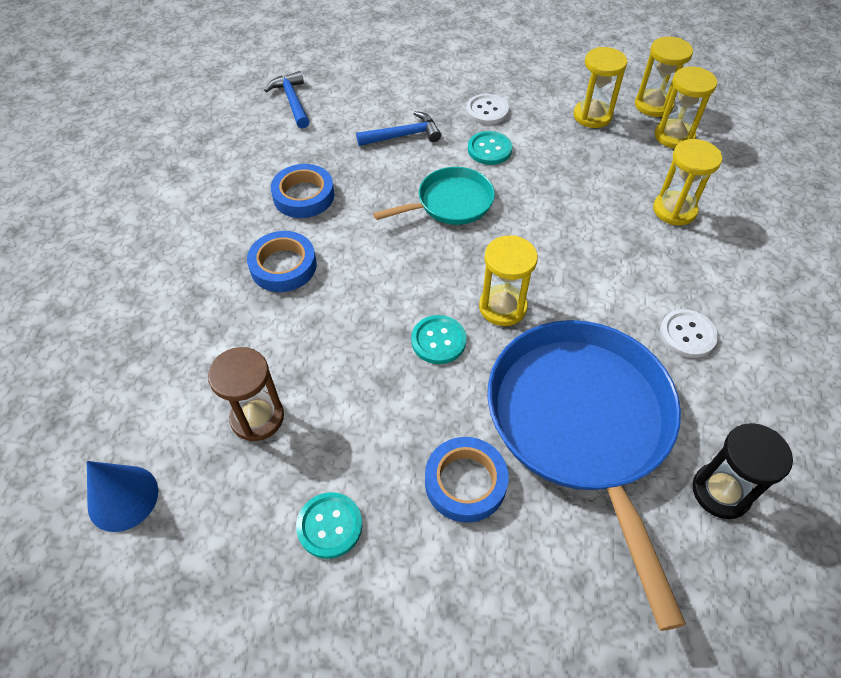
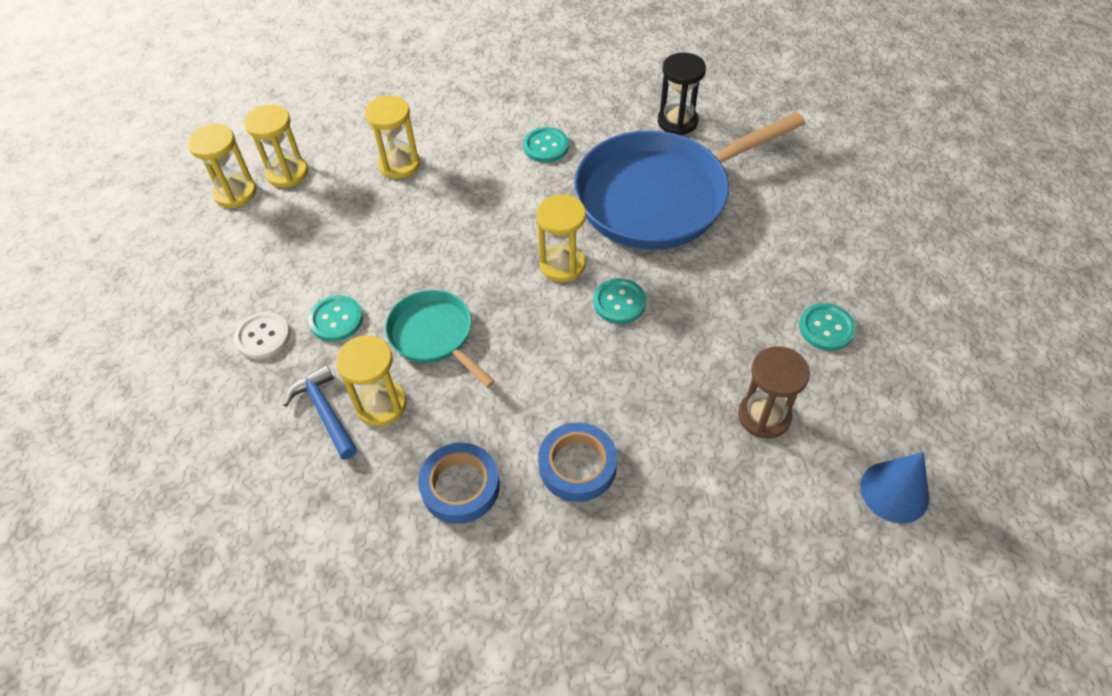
camera: 105 degrees left, 0 degrees up
(292, 101) = (266, 576): blue hammer -> none
(465, 482) = (744, 254): blue tape -> none
(592, 116) = (261, 239): yellow hourglass -> yellow hourglass (381, 404)
(687, 335) = (546, 146): white button -> turquoise button

